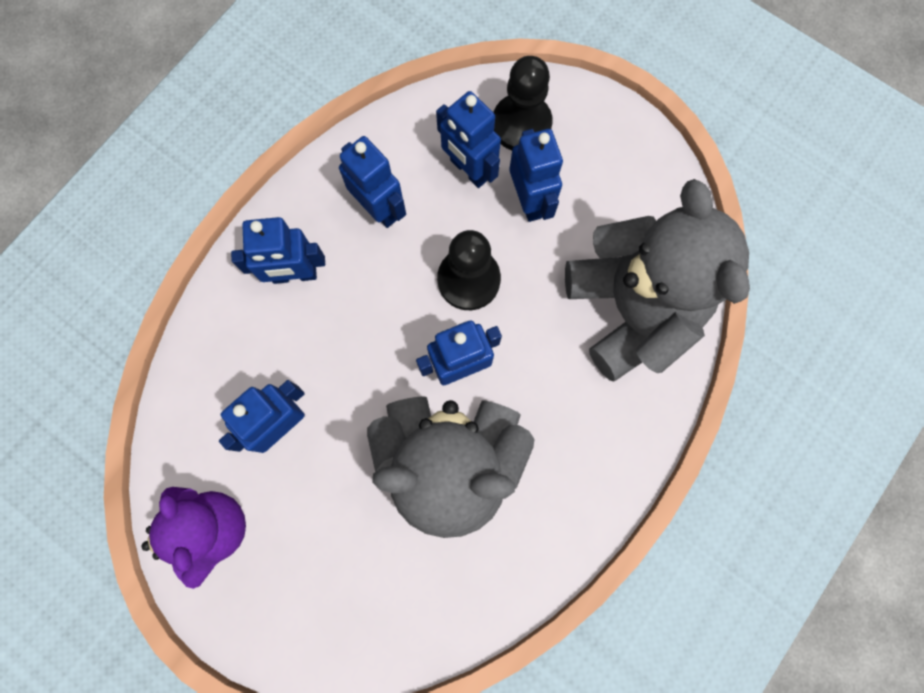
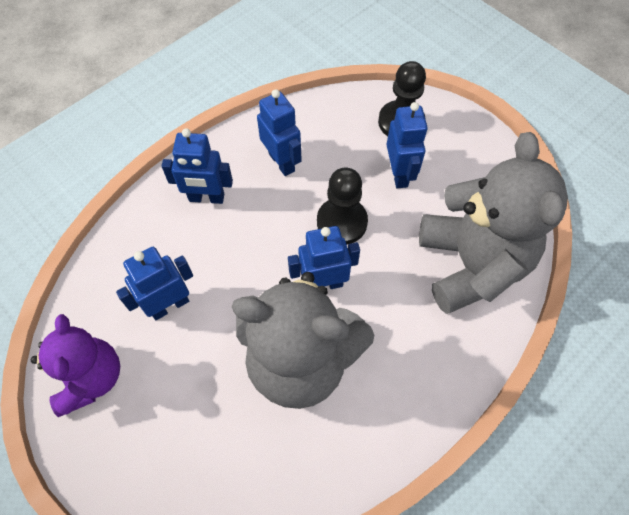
camera: 10 degrees right, 15 degrees down
(469, 170) = (355, 146): blue robot -> none

